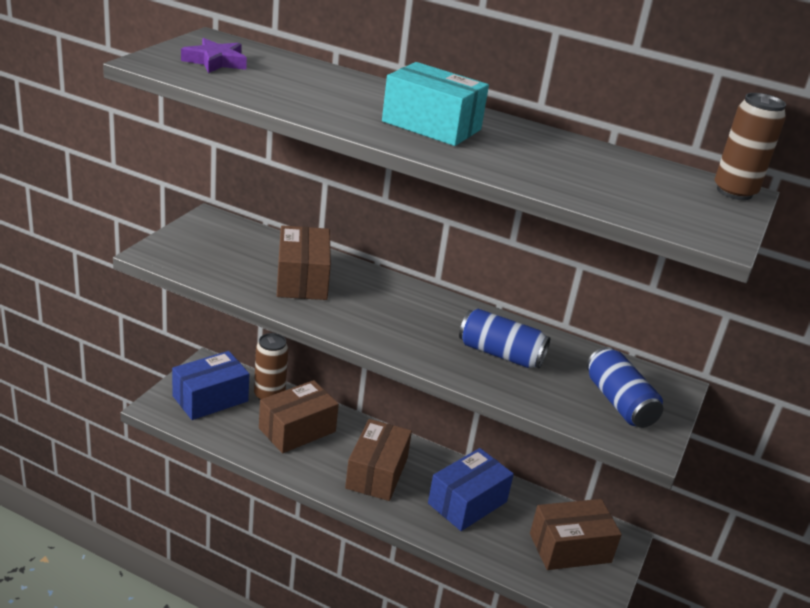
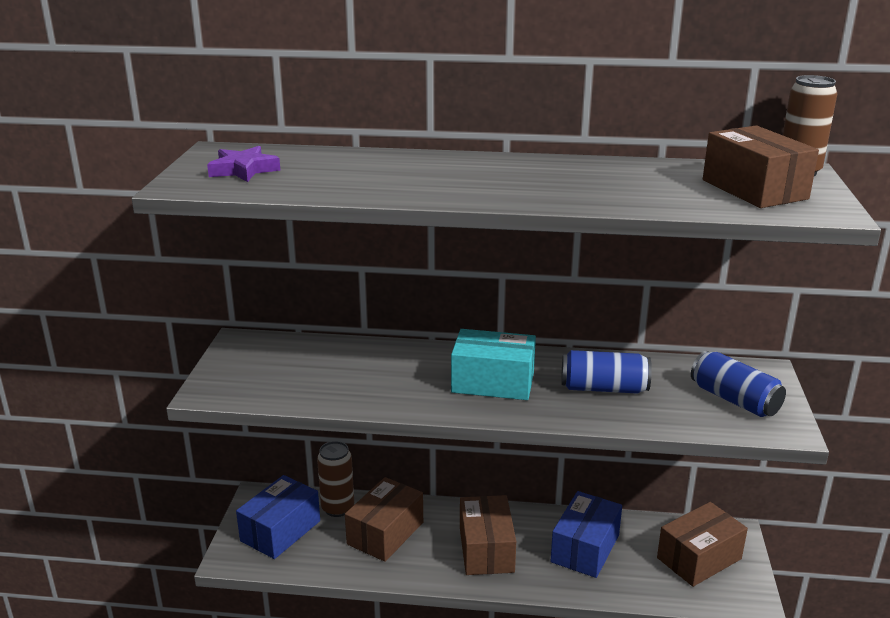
camera: 15 degrees left, 5 degrees down
(302, 279) = (373, 374): brown box -> brown box (754, 189)
(431, 125) = (501, 179): turquoise box -> turquoise box (493, 382)

